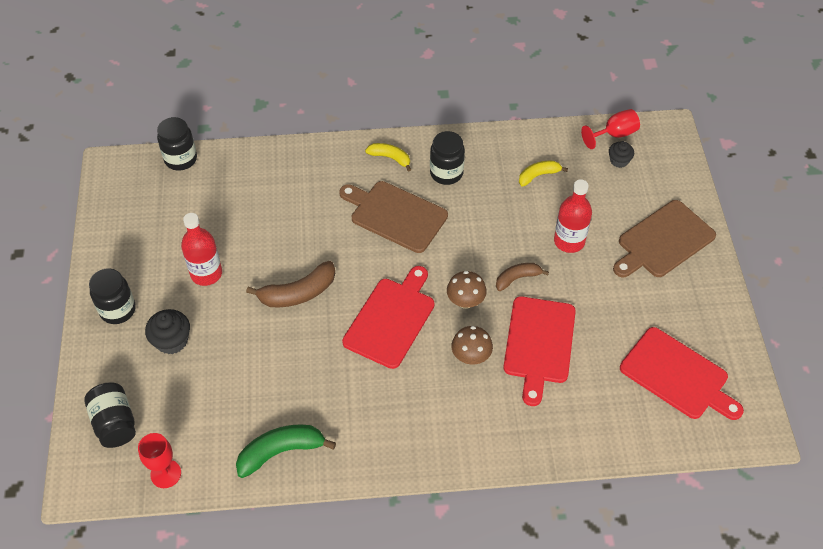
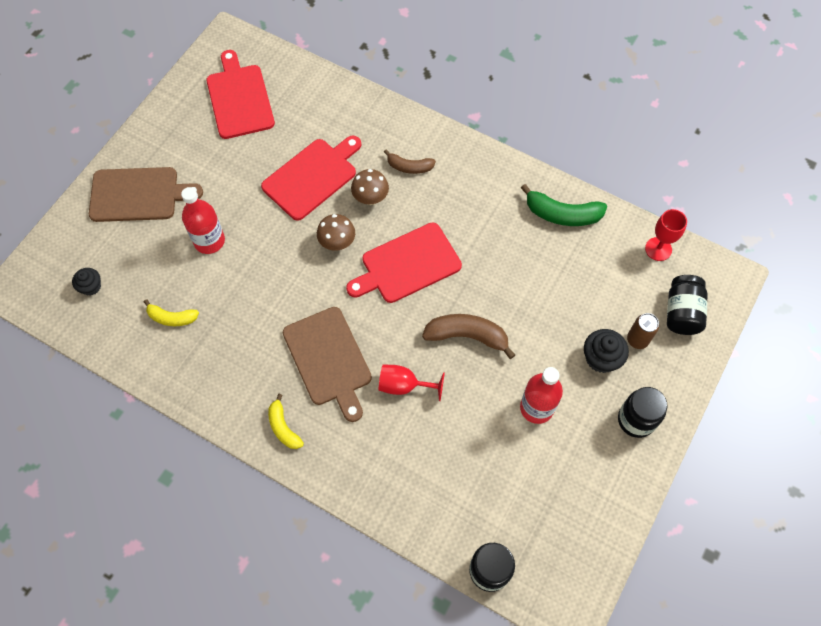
camera: 145 degrees left, 10 degrees up
(146, 375) = (637, 340): none -> brown can
(446, 173) = (247, 375): black jar -> none
(517, 278) = (280, 236): brown banana -> brown banana (409, 167)
(614, 134) = (65, 315): red goblet -> red goblet (404, 385)

